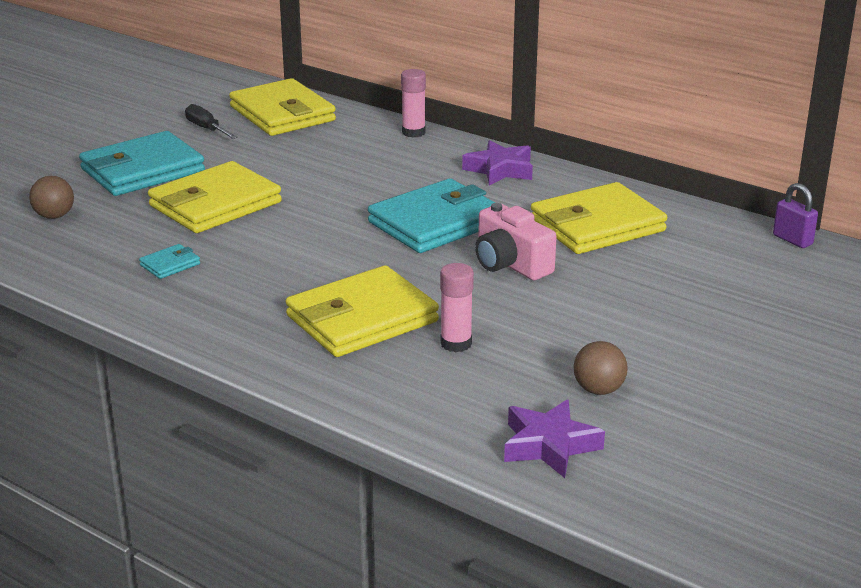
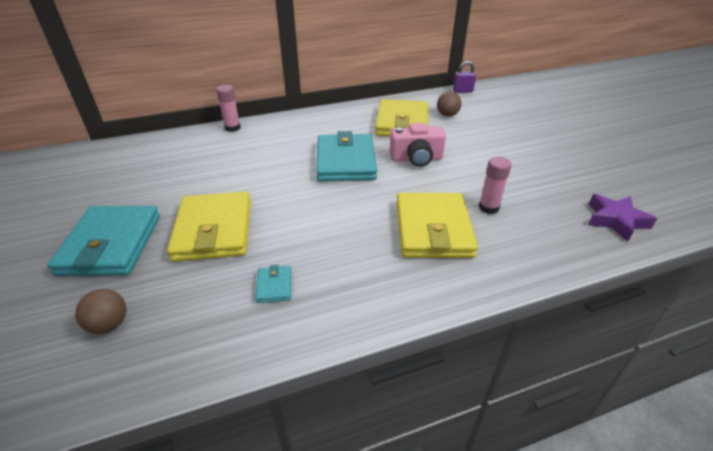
camera: 55 degrees left, 10 degrees up
(206, 129) = (100, 192): black screwdriver -> none
(282, 114) = (134, 157): yellow wallet -> none
(500, 170) = (312, 122): purple star -> none
(598, 390) = (565, 184): brown ball -> brown ball (447, 115)

